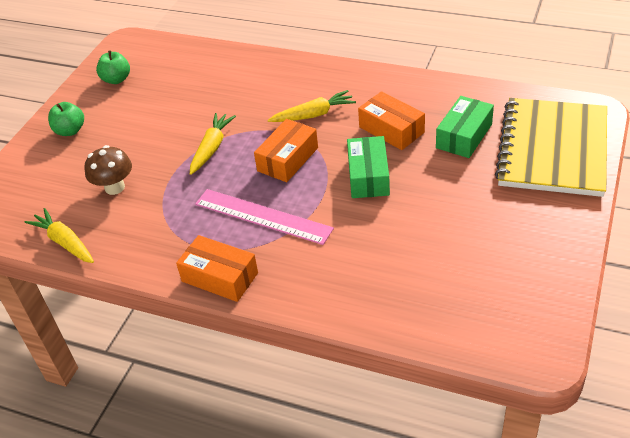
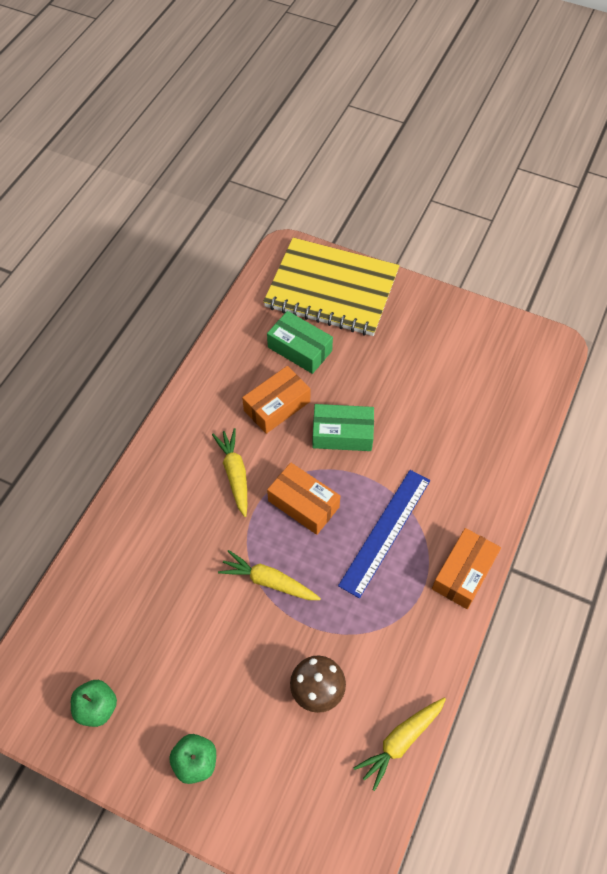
camera: 90 degrees left, 15 degrees up
(262, 216) = (385, 532): pink ruler -> blue ruler

